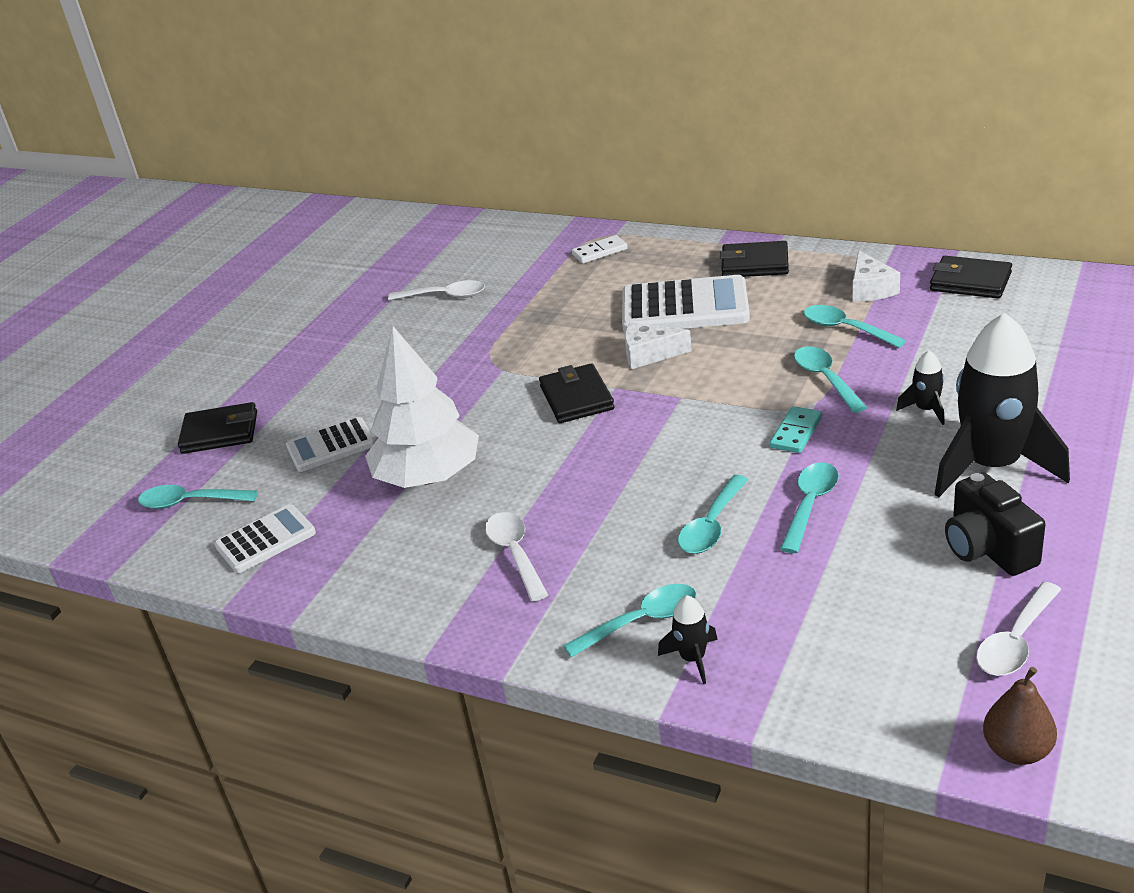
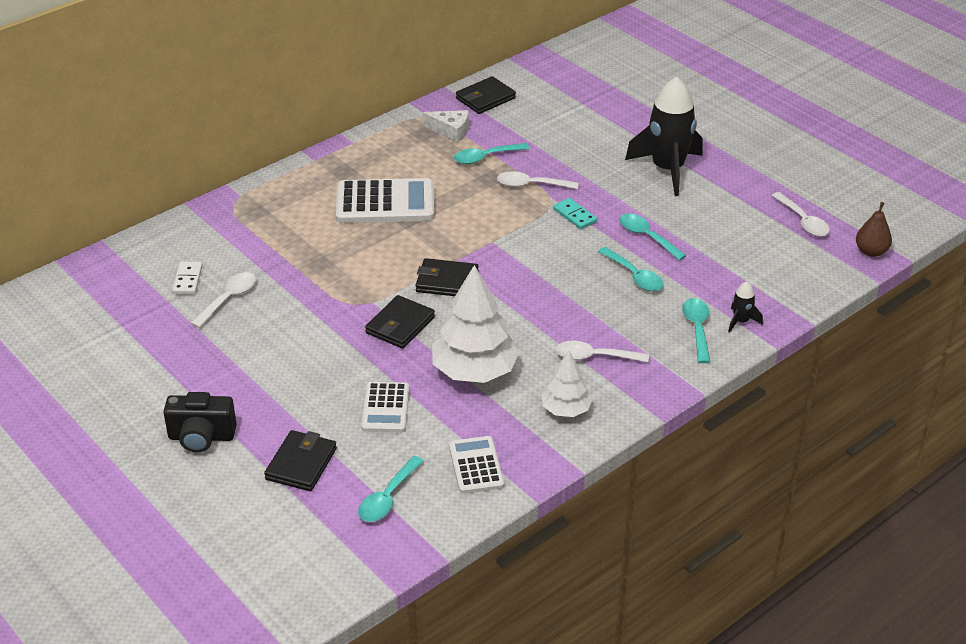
camera: 70 degrees left, 5 degrees up
(399, 568) = (566, 409): none -> white tree
(599, 252) = (258, 210): white domino -> white domino (187, 280)
(649, 354) = (427, 236): white cheese -> none
(685, 307) = (385, 203): white calculator -> white calculator turned 60 degrees clockwise
(755, 264) = (365, 157): black wallet -> black wallet (400, 325)
(825, 379) = (531, 185): turquoise spoon -> white spoon
(926, 410) = (598, 166): black rocket -> none
(988, 549) = (732, 199): black camera -> black camera (201, 437)

